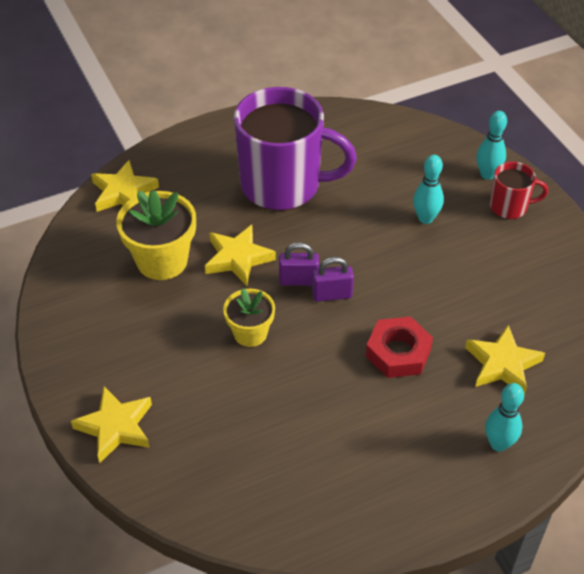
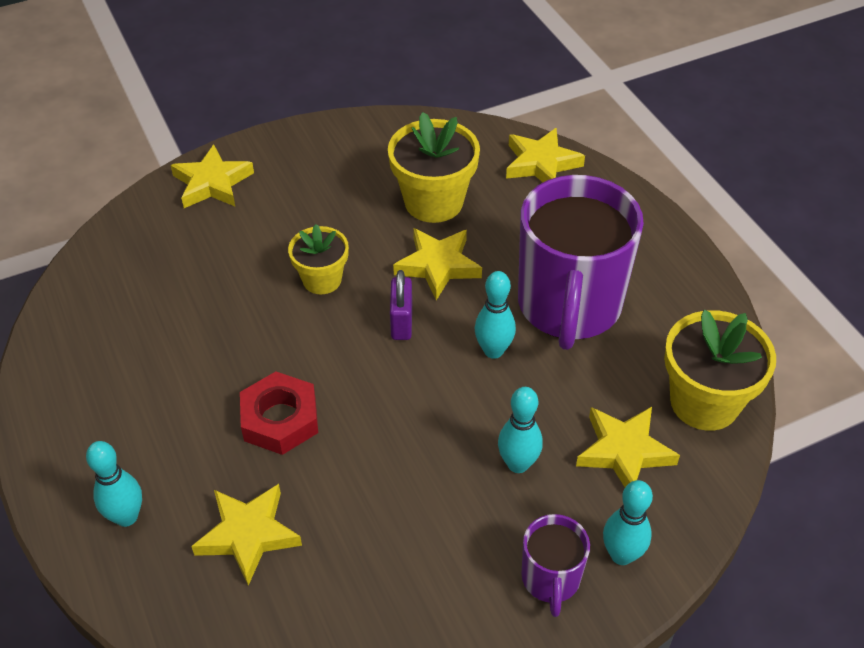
camera: 90 degrees right, 0 degrees up
(326, 228) = (493, 351): none -> turquoise bowling pin
(332, 295) = (377, 354): purple padlock -> none
(368, 127) = (704, 402): none -> yellow flower pot
(410, 167) = (624, 452): none -> yellow star
(509, 207) = (551, 579): red mug -> purple mug

